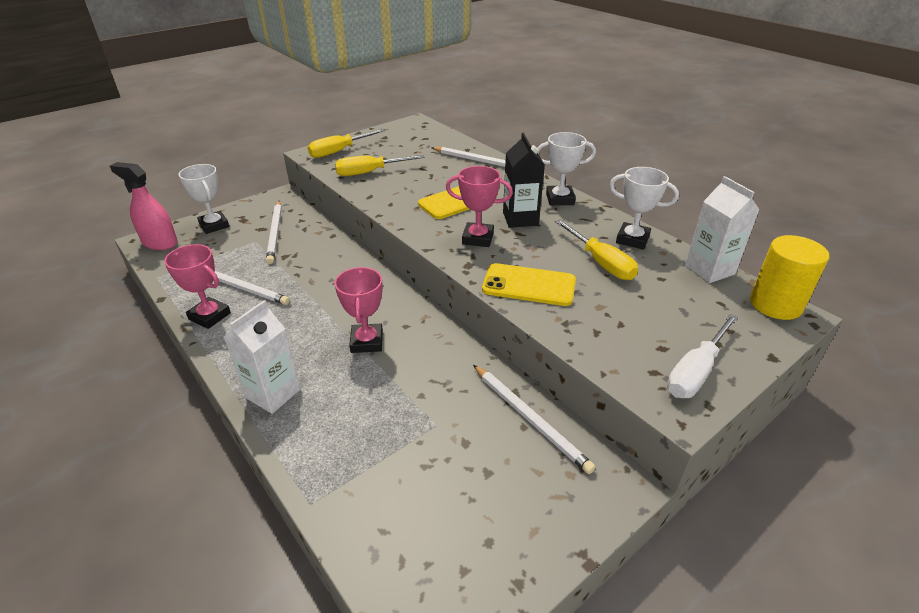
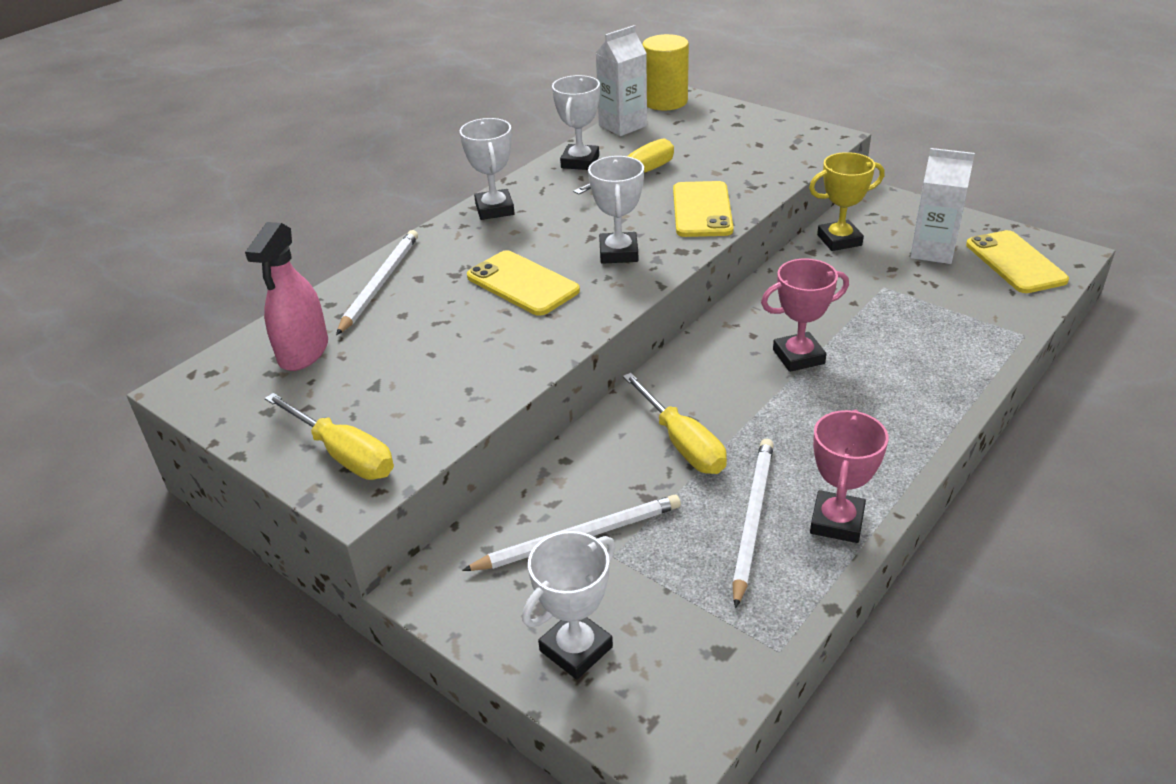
camera: 100 degrees left, 0 degrees up
(160, 243) = (670, 714): pink spray bottle -> pink spray bottle (304, 352)
(273, 393) = (926, 402): white carton -> white carton (932, 251)
(370, 172) = (438, 389): yellow screwdriver -> yellow screwdriver (682, 443)
(436, 565) = (1015, 262): none -> yellow phone
(478, 238) = (618, 253): pink trophy -> white trophy
(520, 219) = (557, 230): black carton -> none
(530, 419) = (839, 240): white pencil -> yellow trophy
(696, 371) = (780, 131): white screwdriver -> none

